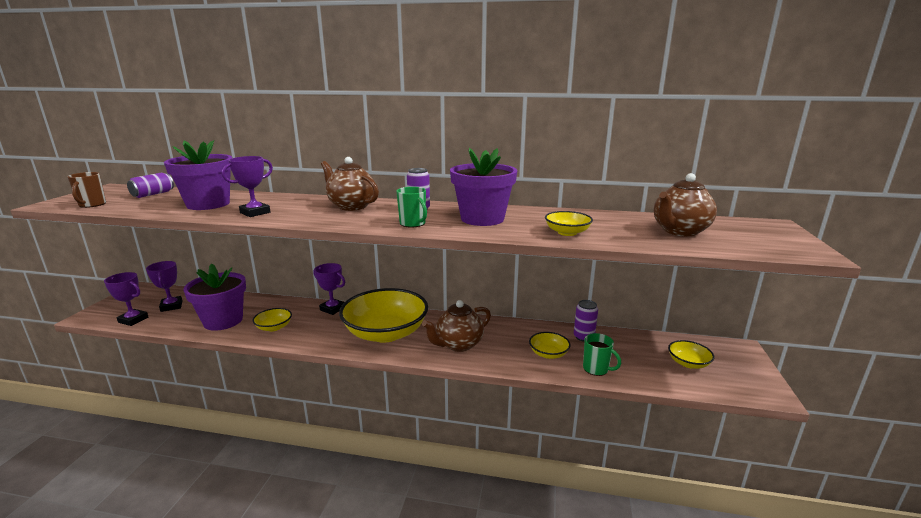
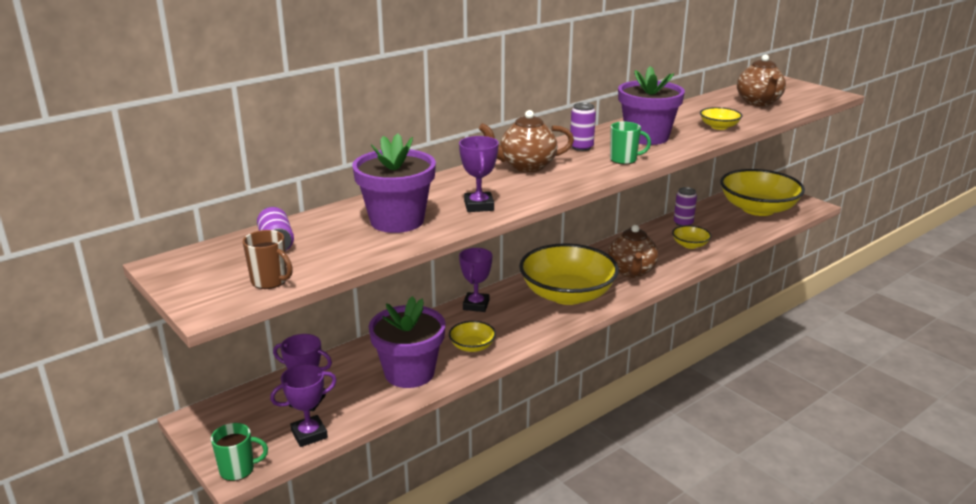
camera: 50 degrees left, 5 degrees up
(332, 309) = (476, 305): purple trophy -> purple trophy turned 60 degrees counterclockwise
(596, 369) = (730, 238): green mug -> green mug (238, 470)
(688, 363) = (758, 209): yellow bowl -> yellow bowl, size x2.29

